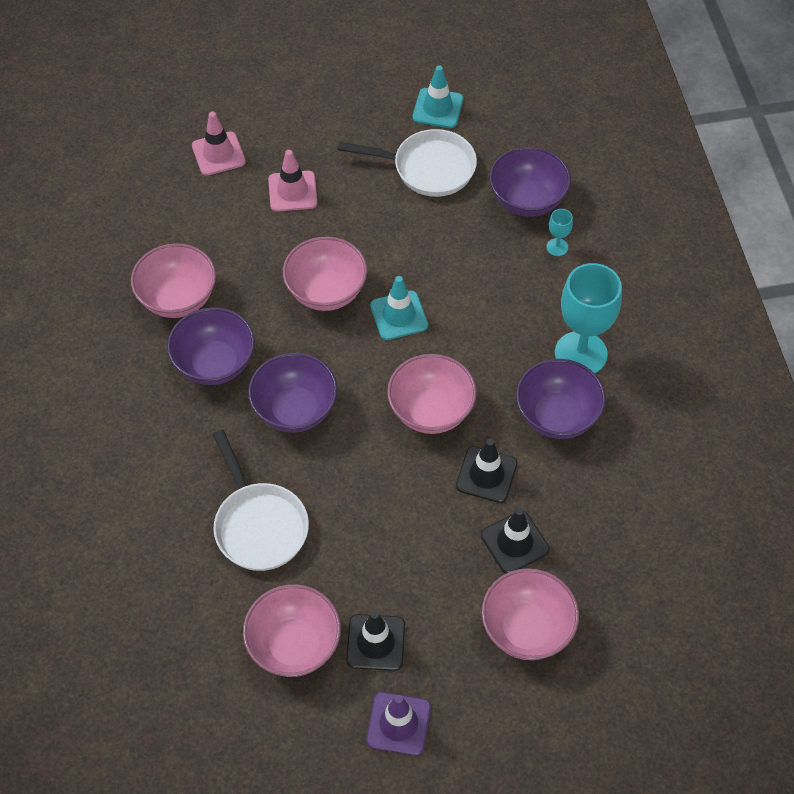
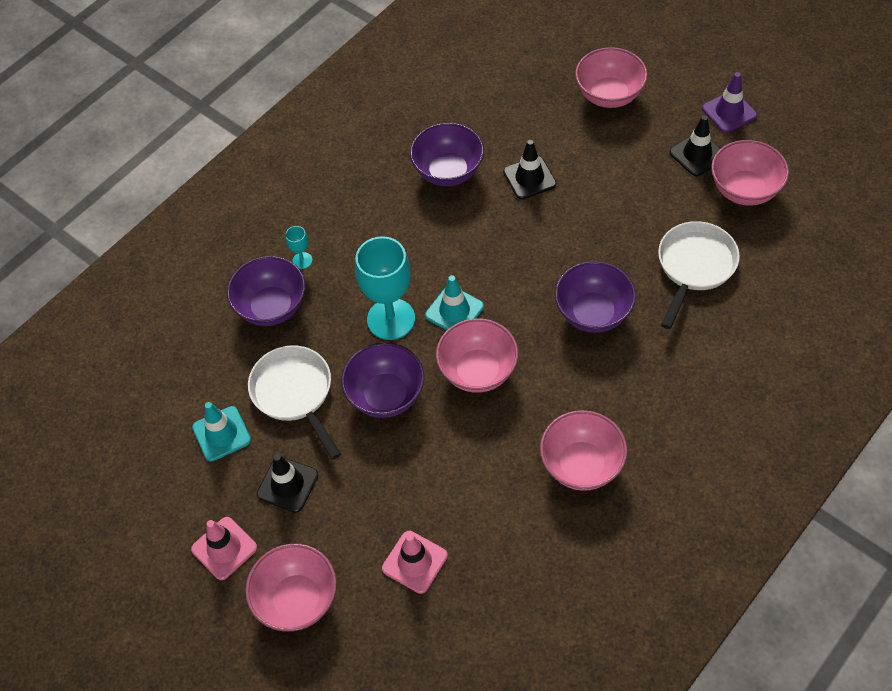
camera: 125 degrees left, 0 degrees up
(215, 364) = (609, 391): purple bowl -> purple bowl (386, 395)
(292, 191) = (404, 471): pink traffic cone -> pink traffic cone (224, 548)
(431, 411) = (513, 238): pink bowl -> pink bowl (297, 599)
(514, 542) = (561, 135): black traffic cone -> black traffic cone (287, 484)
(580, 354) = (385, 190): turquoise goblet -> turquoise goblet (391, 319)

